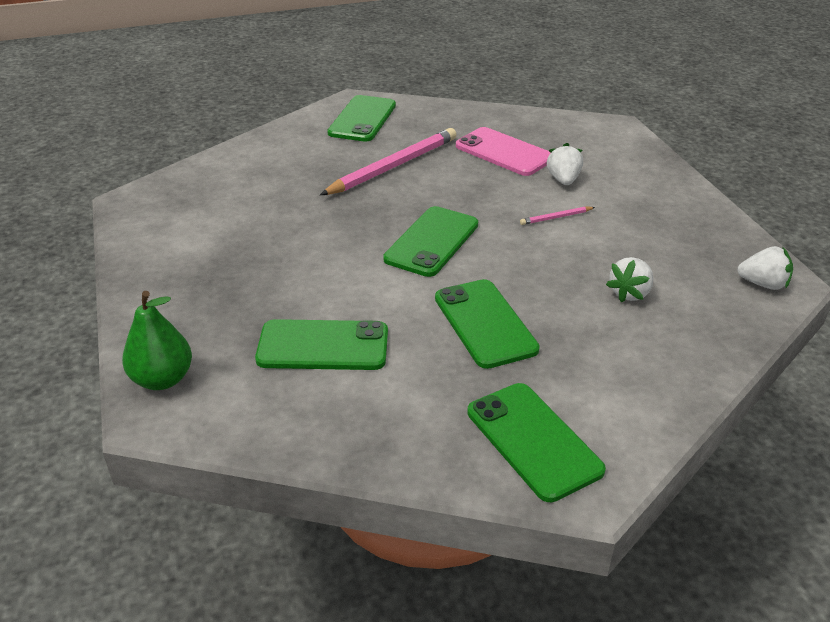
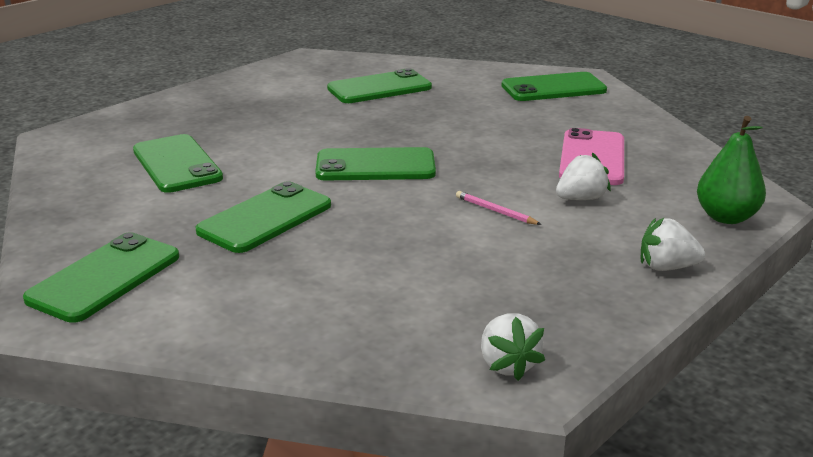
camera: 60 degrees right, 10 degrees down
(162, 379) = (97, 127): green pear -> green pear (726, 217)
(265, 189) = (379, 88): none -> green phone
(393, 166) = (486, 120): pink pencil -> none
(630, 293) = (391, 280): white strawberry -> white strawberry (666, 267)

